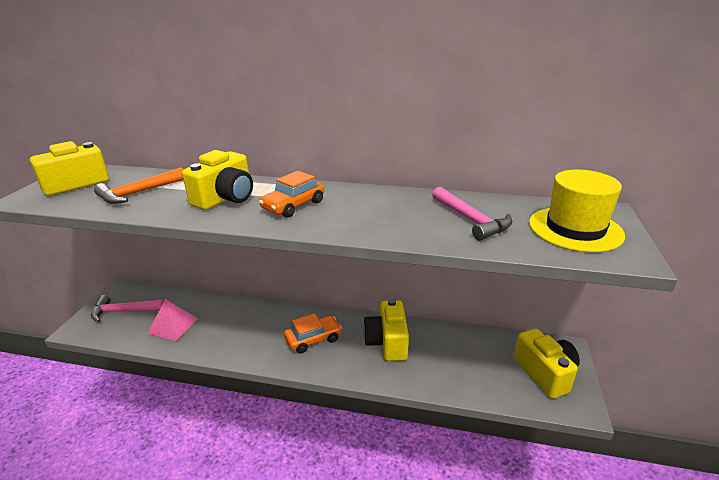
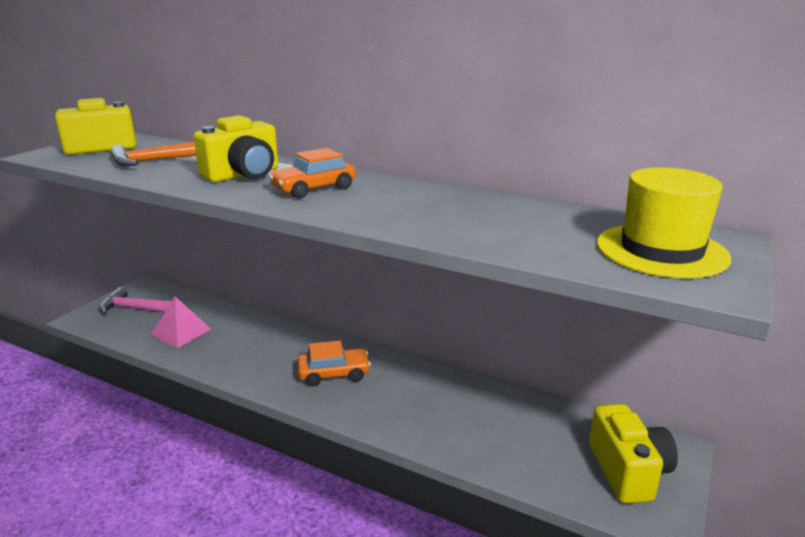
camera: 15 degrees right, 5 degrees down
(387, 342) = (424, 394): yellow camera -> none
(471, 220) = (522, 226): pink hammer -> none

